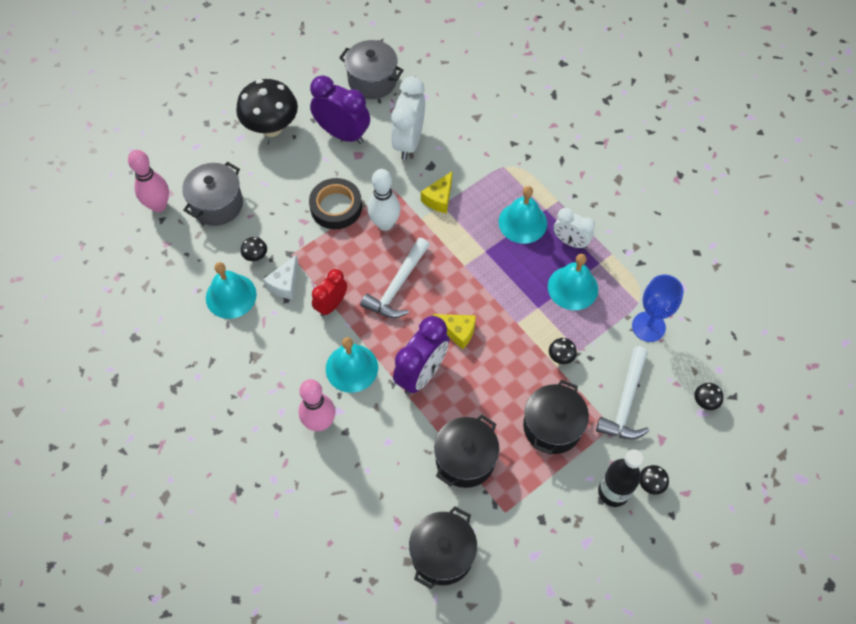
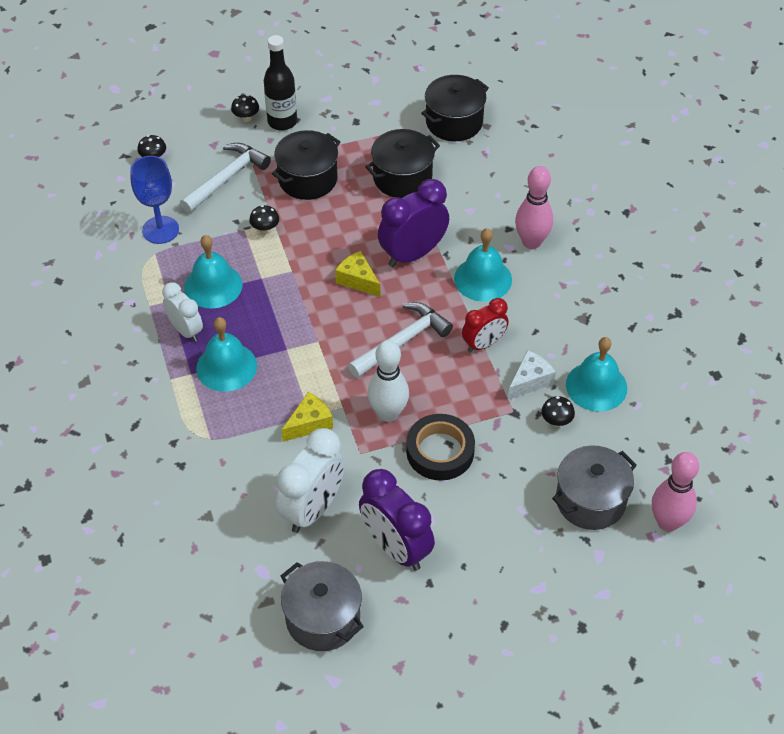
camera: 160 degrees left, 10 degrees down
(271, 127) = (491, 589): black mushroom -> none

